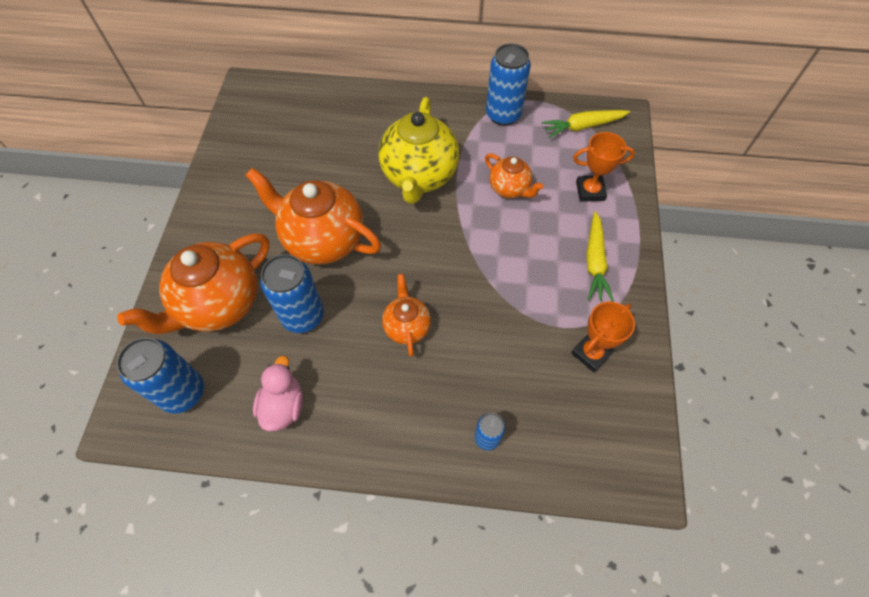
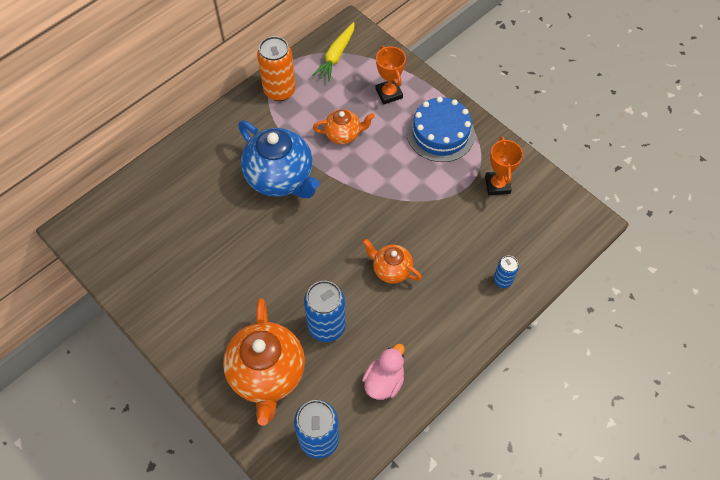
camera: 50 degrees left, 0 degrees up
(283, 406) = (384, 381): pink duck -> pink duck turned 75 degrees clockwise
(323, 240) = (276, 273): orange teapot -> none
(419, 176) = (280, 178): yellow teapot -> blue teapot
(503, 115) = (279, 91): blue can -> orange can
(590, 191) = (389, 93): orange trophy -> orange trophy turned 60 degrees counterclockwise
(594, 262) = (440, 133): yellow carrot -> blue cake

